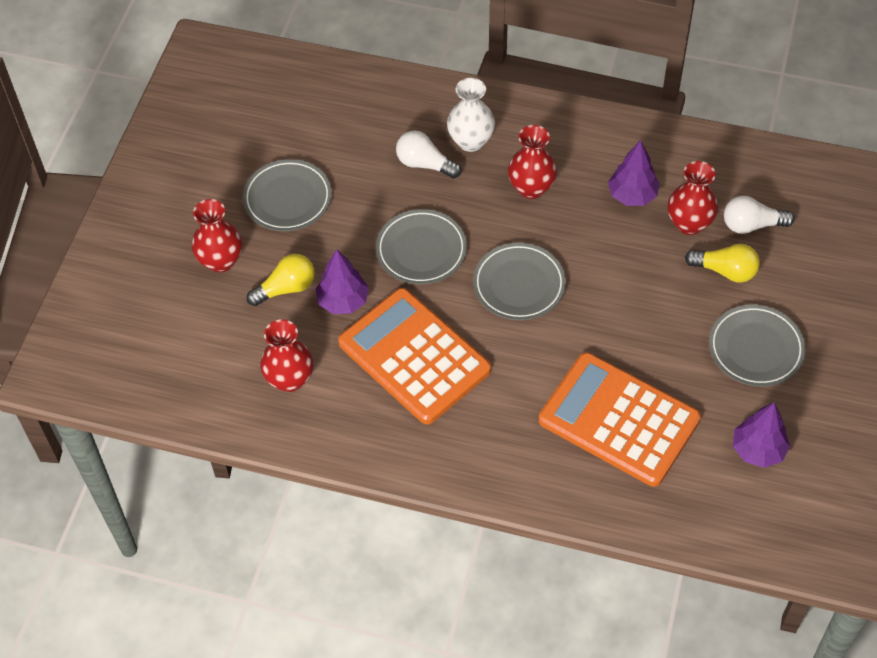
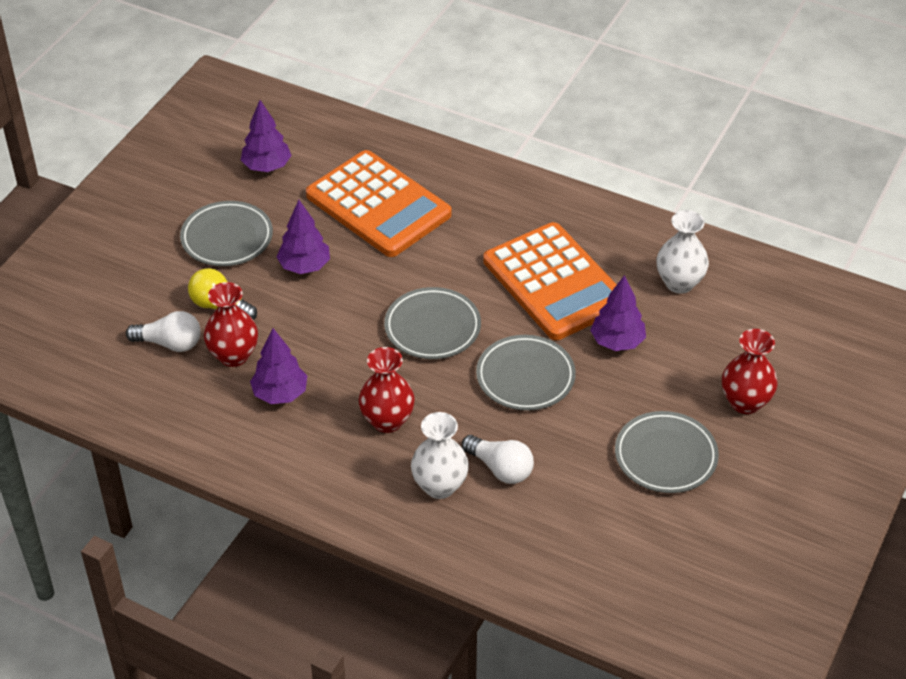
camera: 170 degrees left, 10 degrees down
(286, 288) = (676, 363): yellow light bulb -> none
(290, 379) = (679, 283): red vase -> white vase
(664, 330) = (304, 266): none -> purple tree

